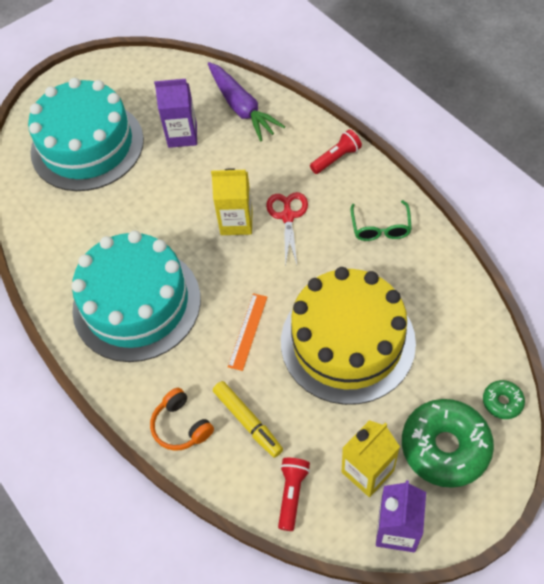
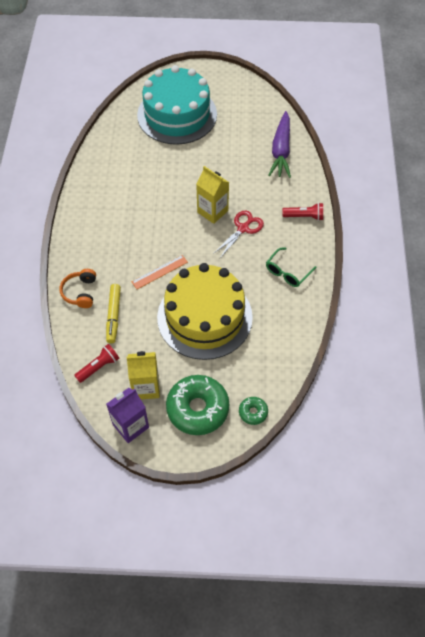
camera: 35 degrees right, 0 degrees up
(136, 303) = (119, 216): turquoise cake -> none
(182, 135) = (232, 144): purple carton -> none

